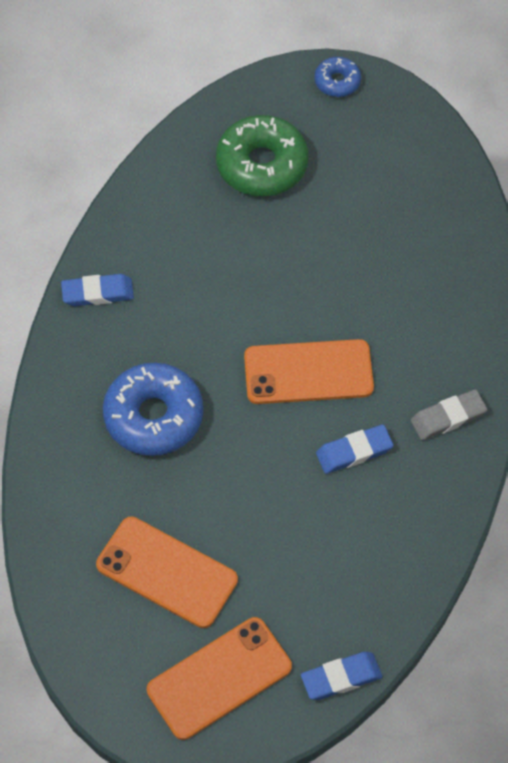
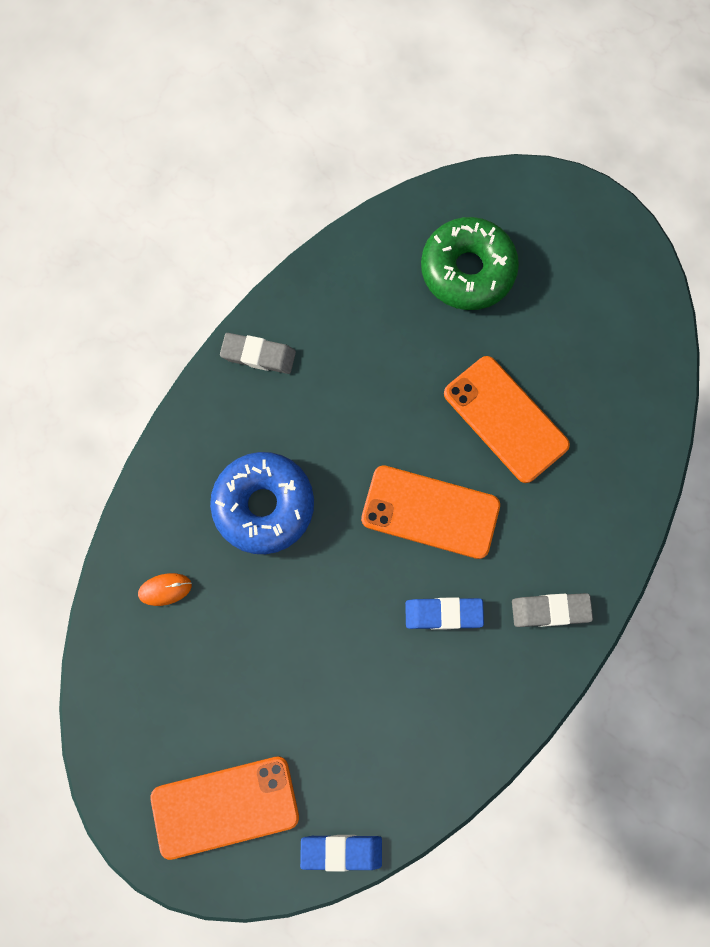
camera: 20 degrees right, 15 degrees up
(89, 516) = (165, 589): none -> orange mouse
(98, 293) = (258, 355): blue eraser -> grey eraser
(167, 572) = (216, 676): orange phone -> orange phone (505, 419)
(337, 81) = (576, 204): blue donut -> none

